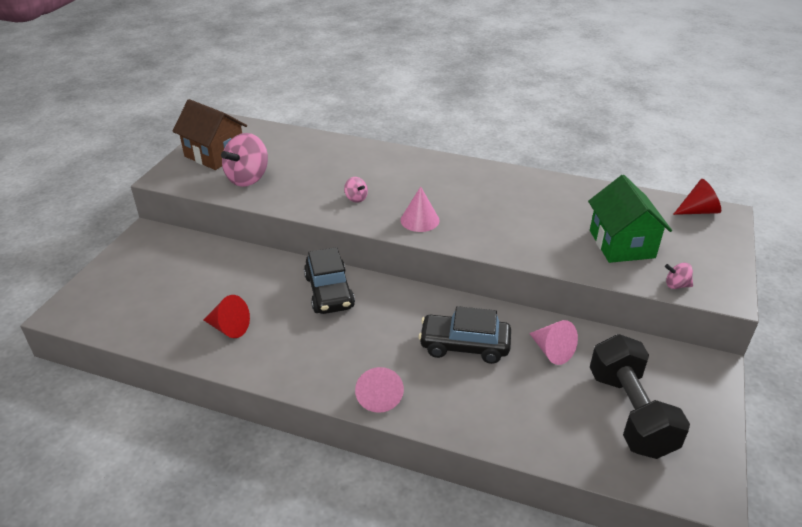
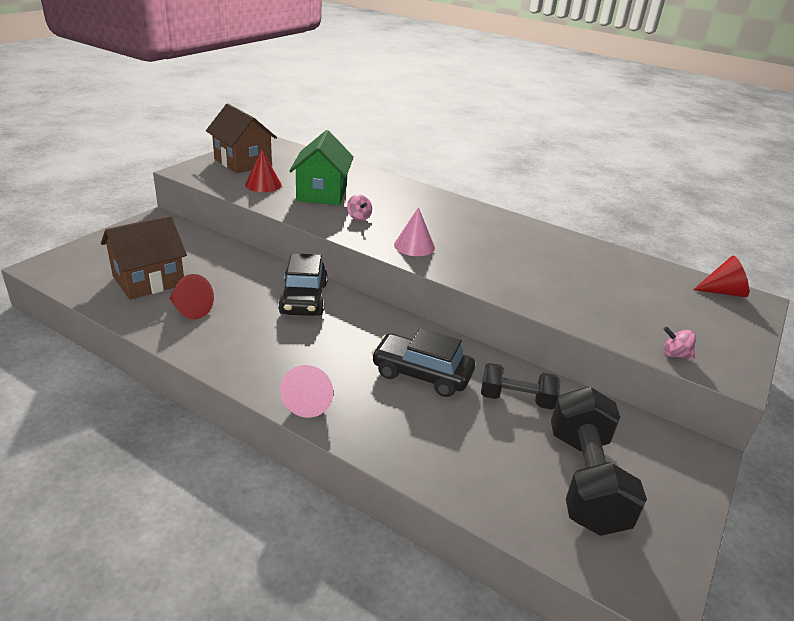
camera: 10 degrees right, 5 degrees down
(174, 305) = (148, 280): none -> brown house
(248, 178) = (263, 184): pink spinning top -> red cone
(552, 351) = (516, 399): pink cone -> black dumbbell
(621, 244) = (624, 305): green house -> green house (322, 193)

